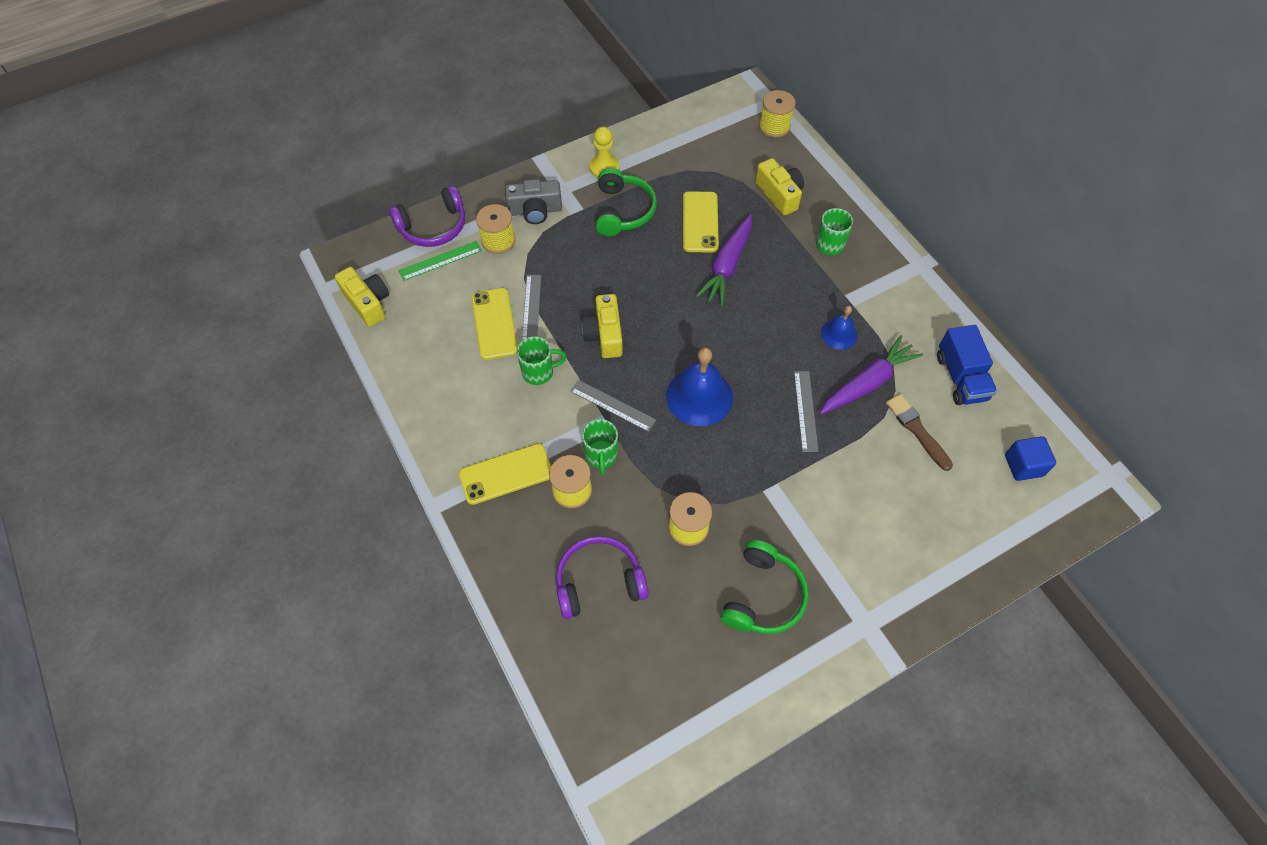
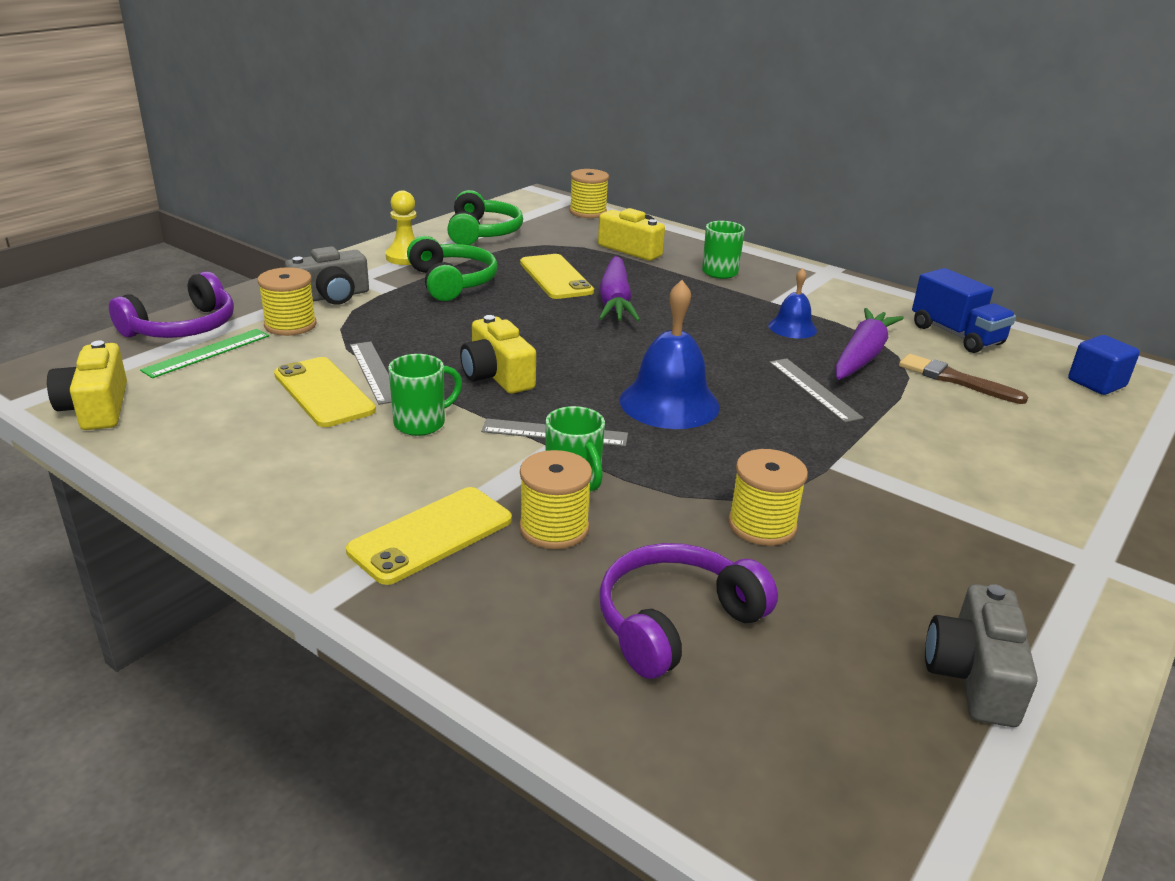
camera: 25 degrees left, 30 degrees down
(368, 303) = (96, 407): yellow camera -> yellow camera turned 135 degrees counterclockwise
(728, 673) = (973, 675): none -> grey camera
(763, 596) = (934, 570): green headphones -> green headphones (483, 233)

